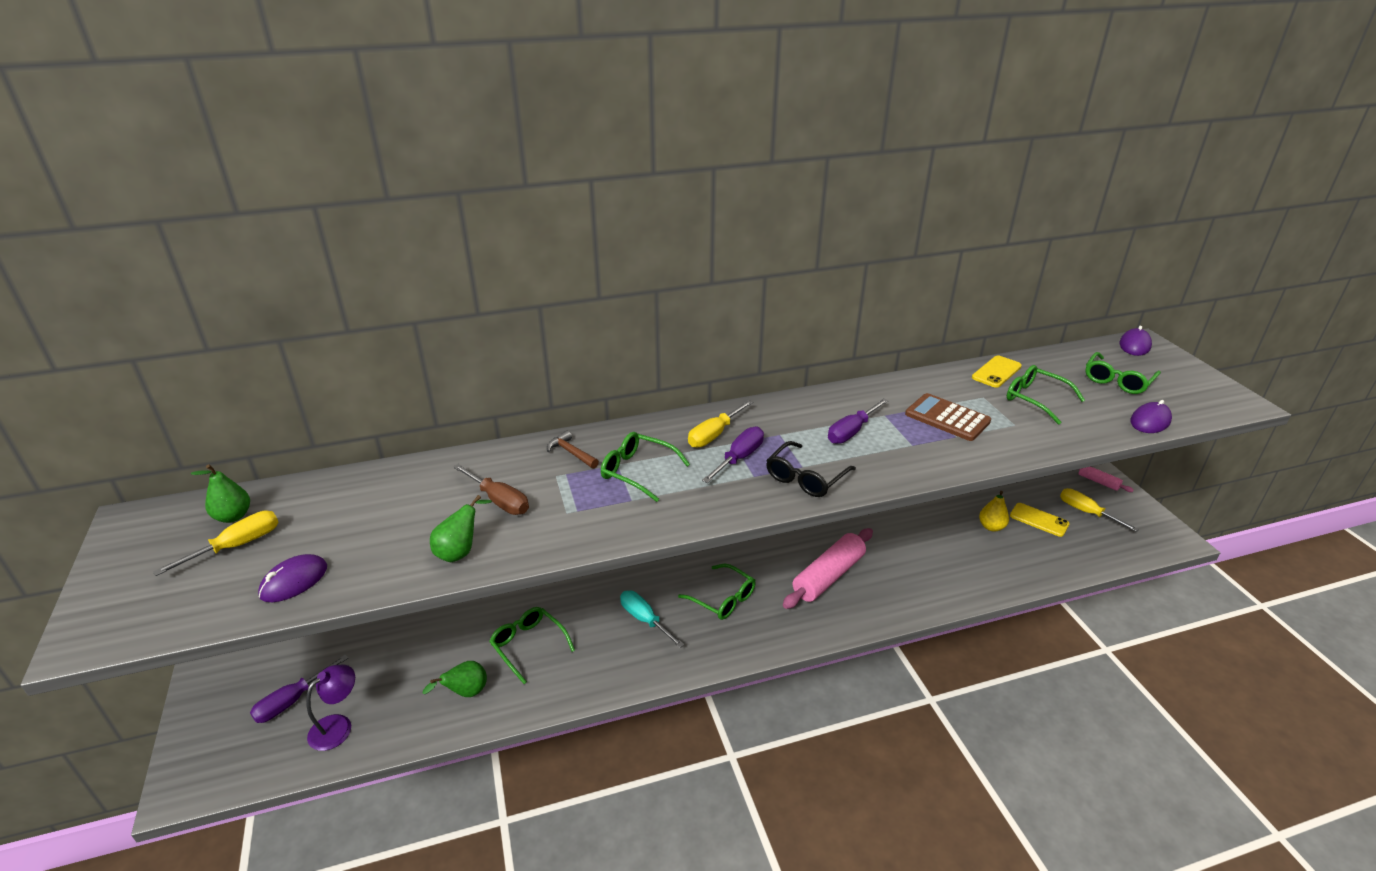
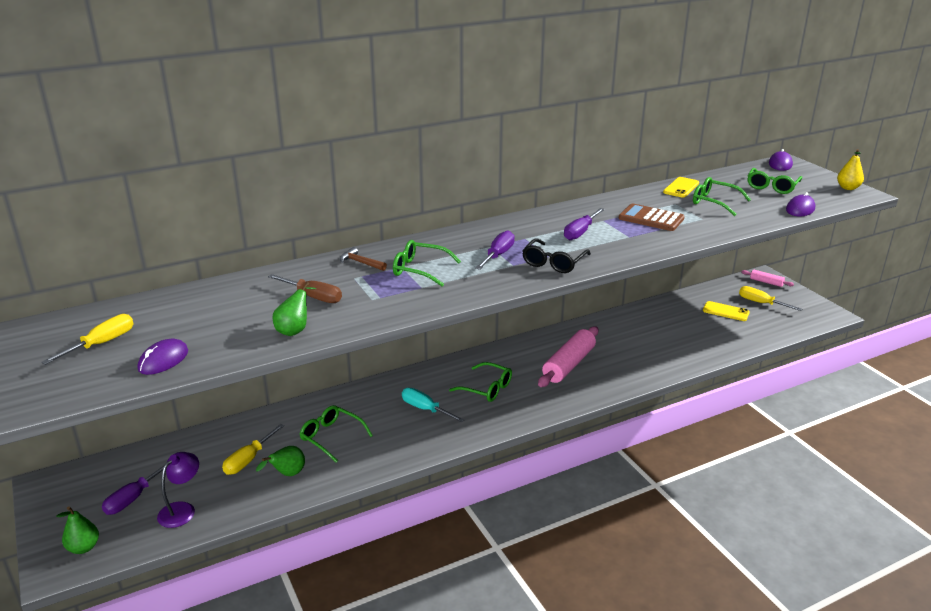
camera: 10 degrees left, 5 degrees down
(233, 516) = (88, 326): green pear -> green pear (83, 547)
(714, 434) = (473, 242): yellow screwdriver -> yellow screwdriver (249, 459)
(991, 527) = (690, 319): yellow pear -> yellow pear (848, 188)

